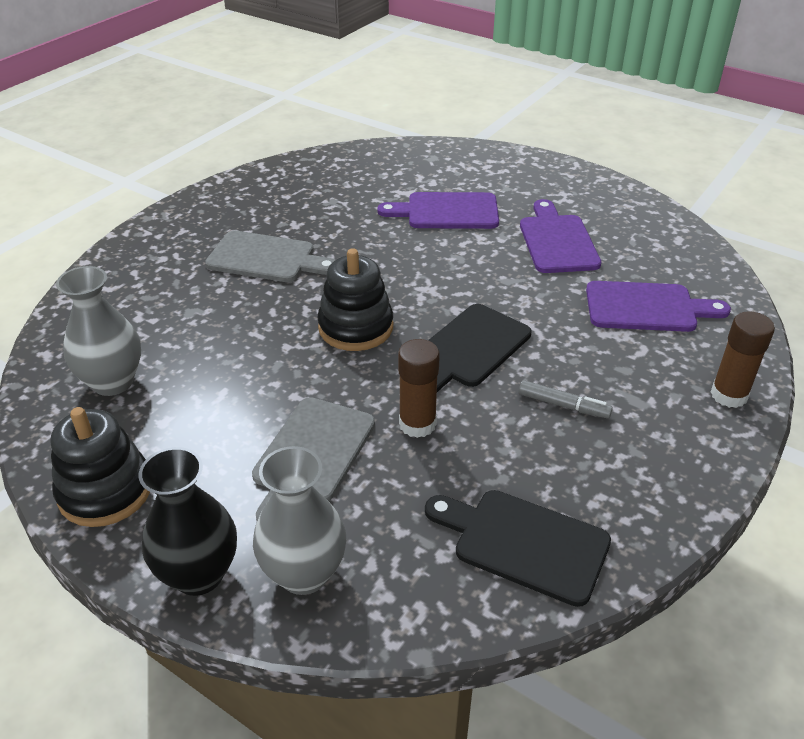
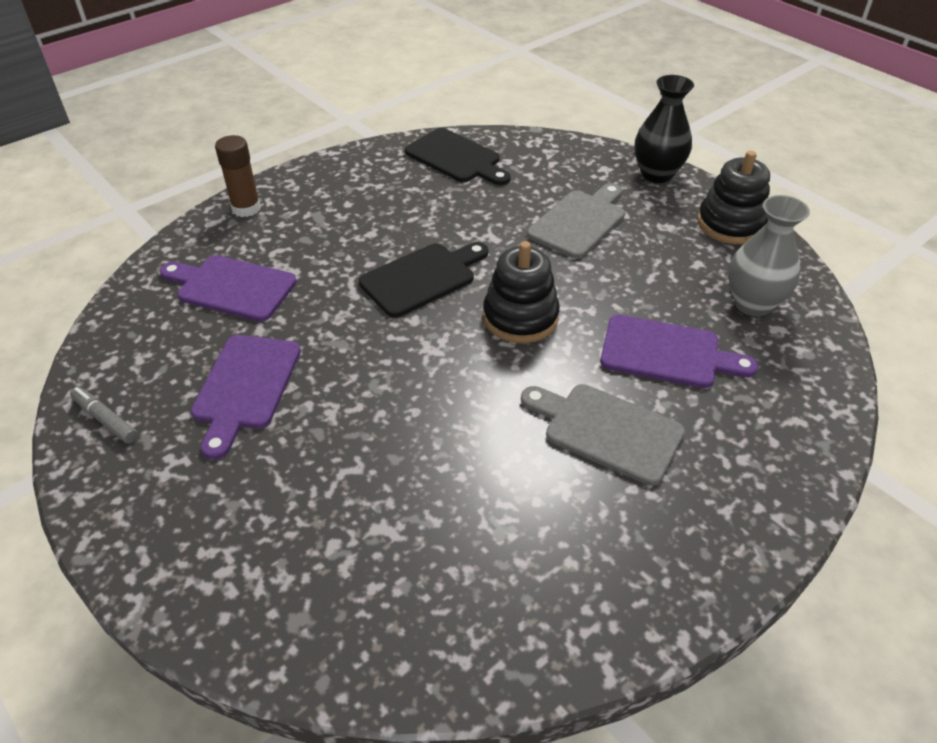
camera: 165 degrees left, 5 degrees up
(304, 573) = (592, 165): grey vase -> none
(417, 424) = (494, 228): brown glue stick -> none
(447, 211) = (347, 469): purple cutting board -> purple cutting board (667, 353)
(563, 405) = (375, 222): grey marker -> grey marker (106, 419)

